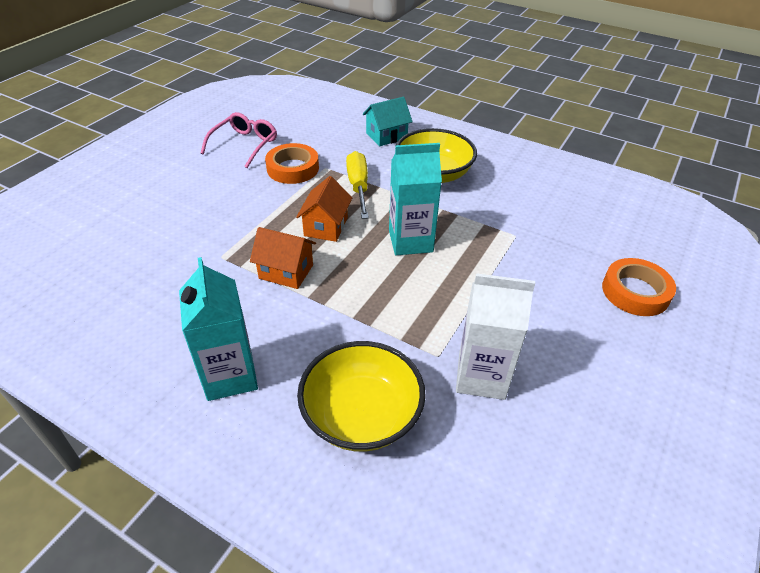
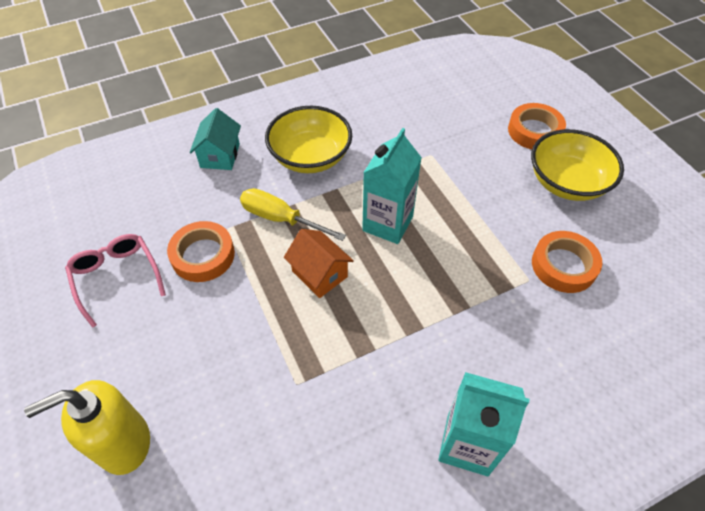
camera: 55 degrees left, 10 degrees up
(129, 203) = (123, 443): none -> yellow soap dispenser
(286, 272) = (360, 337): orange house -> none
(361, 415) = (562, 363): yellow bowl -> yellow bowl (567, 182)
(481, 376) = (563, 265): white carton -> orange tape

